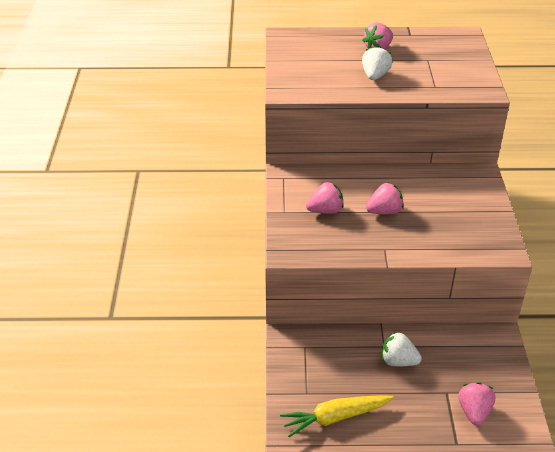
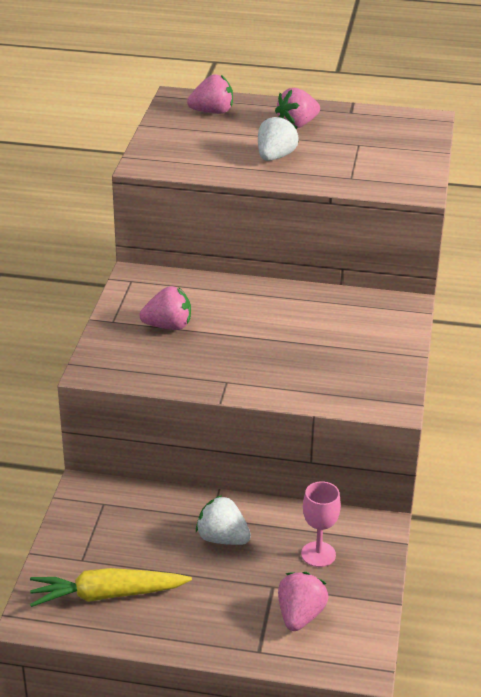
camera: 10 degrees right, 5 degrees down
(384, 211) = (247, 336): pink strawberry -> pink strawberry (212, 112)
(468, 363) = (318, 554): none -> pink goblet

